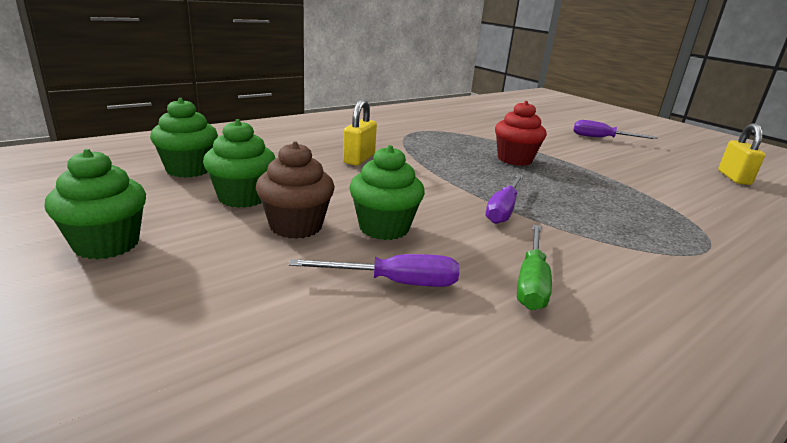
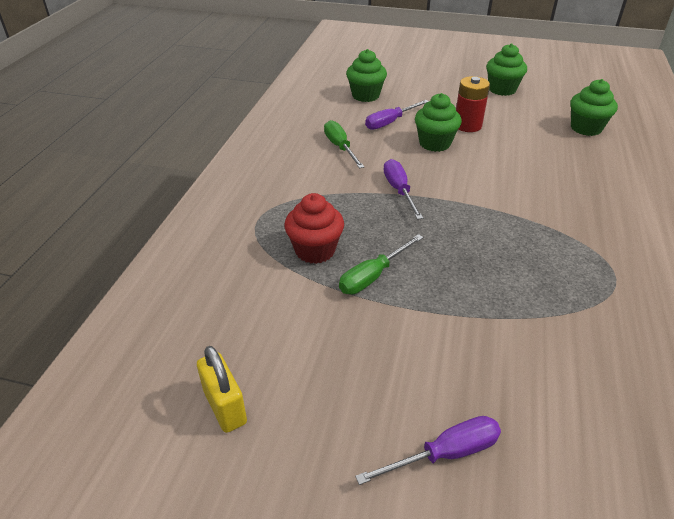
camera: 145 degrees right, 15 degrees up
(242, 198) = (521, 127): green cupcake -> green cupcake (365, 96)
(296, 226) = (467, 125): brown cupcake -> red battery
(359, 159) = (551, 192): yellow padlock -> none
(514, 159) = (466, 274): red cupcake -> red cupcake (315, 250)
(592, 181) = (373, 276): none -> green screwdriver

